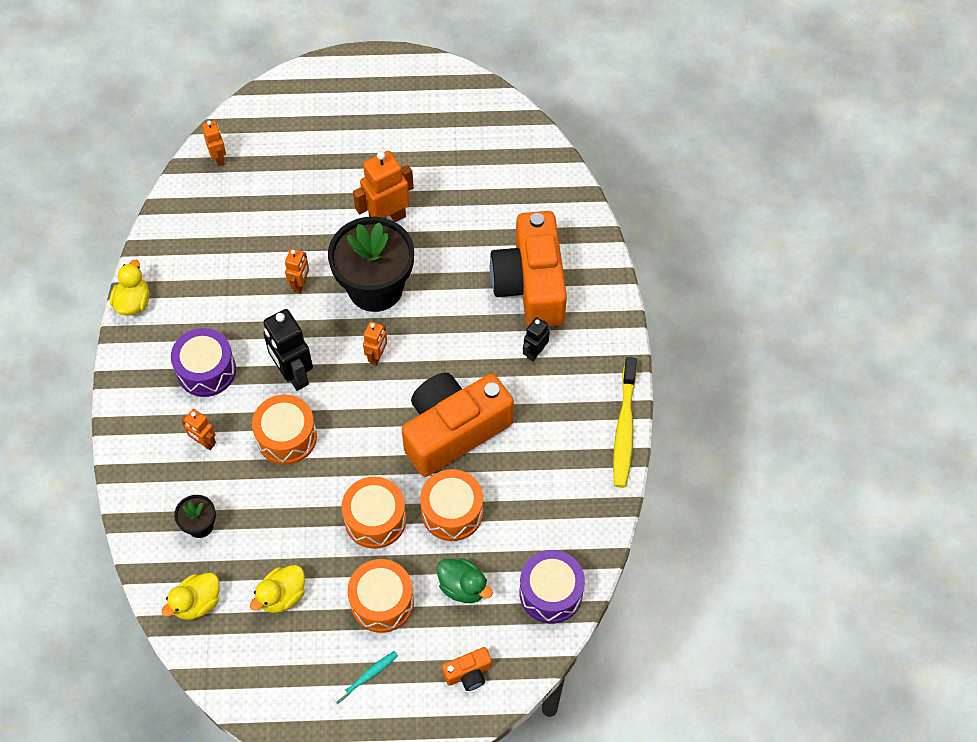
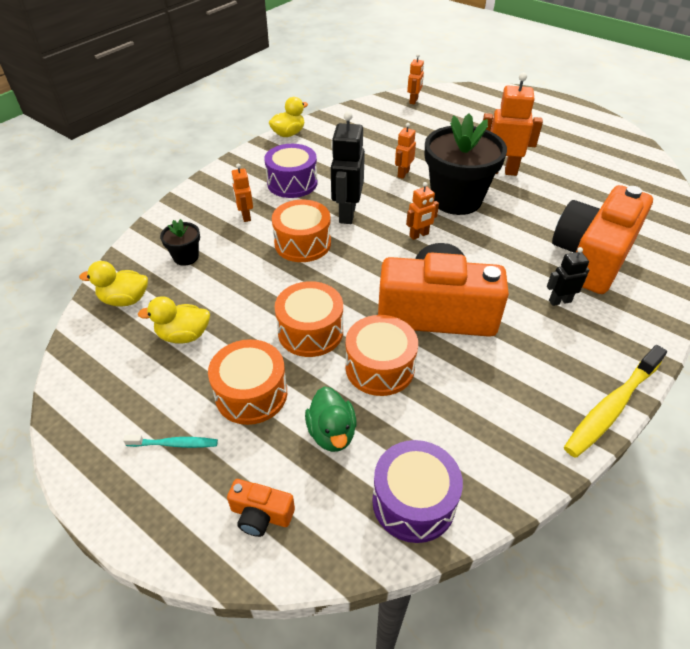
camera: 40 degrees right, 15 degrees down
(300, 284) = (403, 173): orange robot -> orange robot turned 150 degrees clockwise

